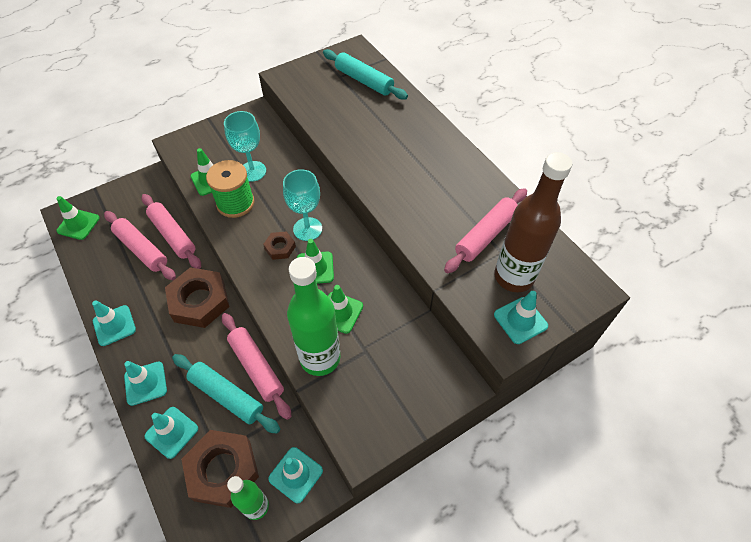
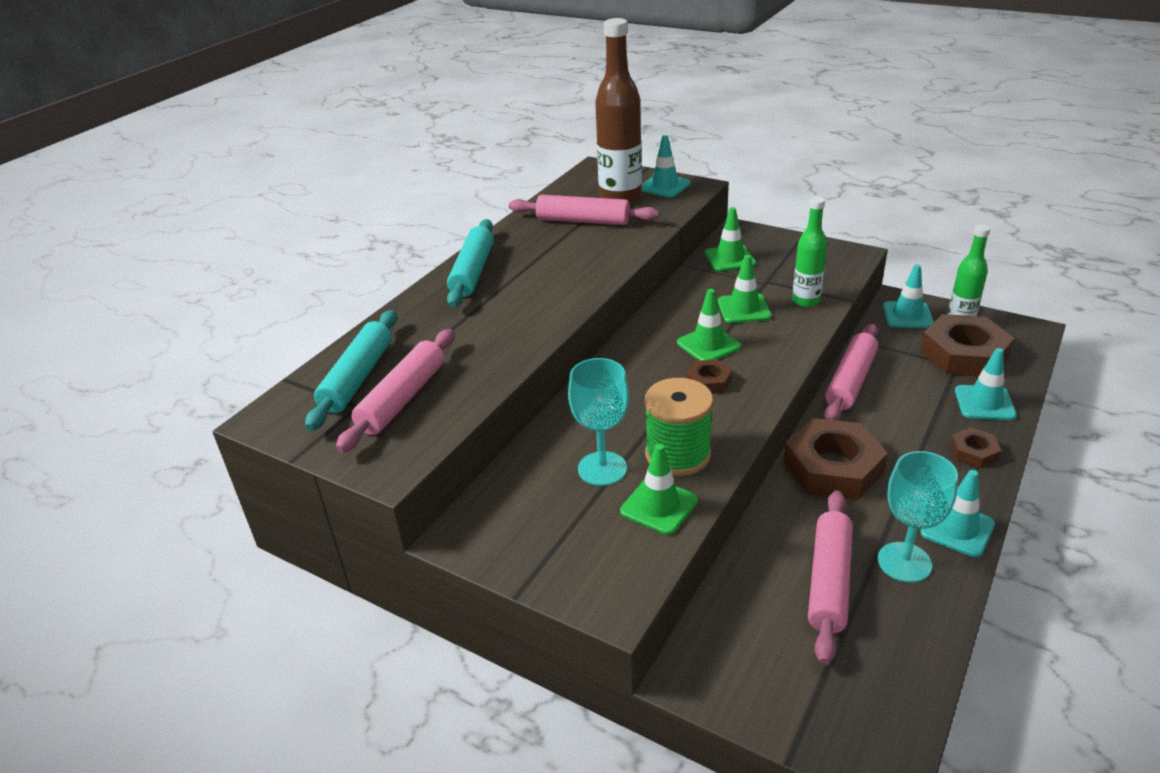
camera: 115 degrees left, 20 degrees down
(78, 224) = (879, 716): green traffic cone -> green traffic cone (730, 258)
(145, 383) = (973, 452): turquoise traffic cone -> brown nut
(173, 235) = (769, 560): pink rolling pin -> pink rolling pin (402, 398)
(226, 396) = (903, 386): turquoise rolling pin -> turquoise rolling pin (473, 272)
(307, 229) = (658, 373): turquoise goblet -> turquoise goblet (904, 562)
(320, 358) = (806, 301): green bottle -> green bottle, size x0.58

